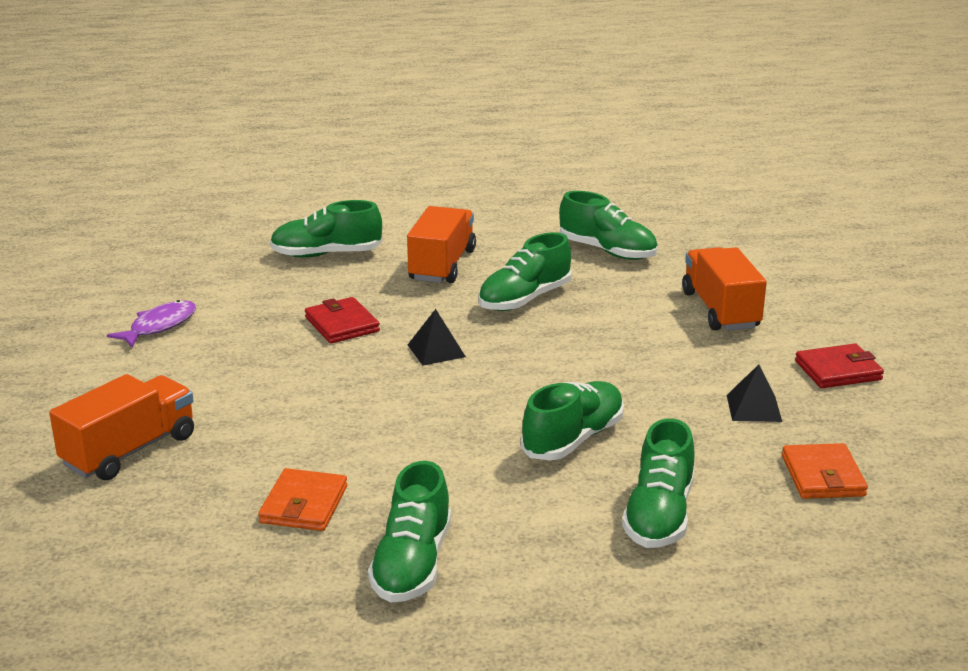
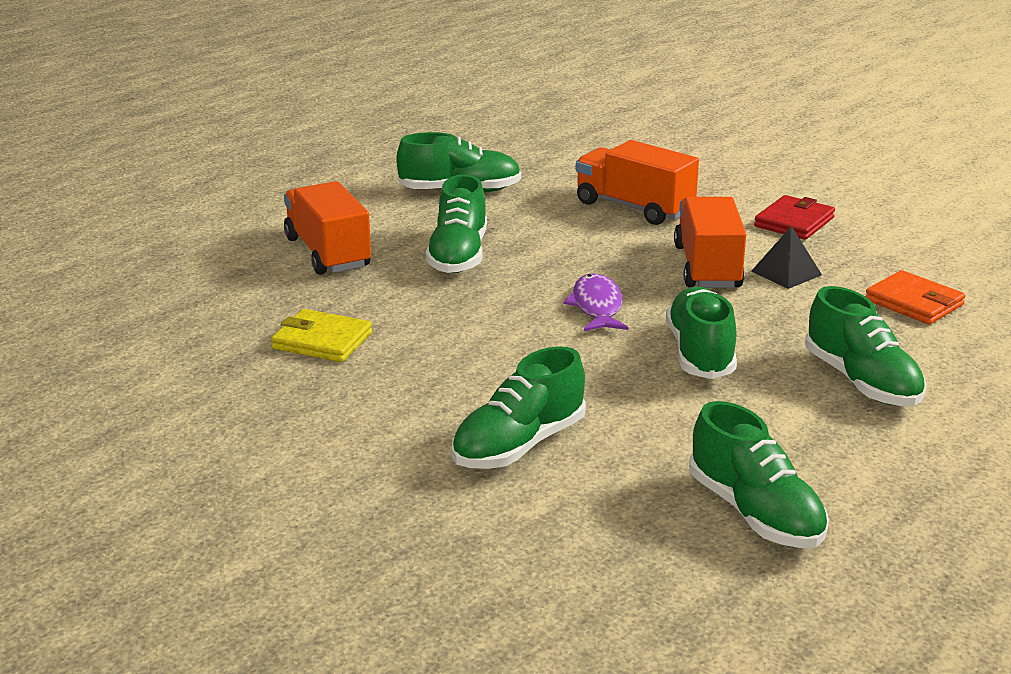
camera: 40 degrees left, 0 degrees up
(129, 451) = (311, 550): orange truck -> orange truck (707, 267)
(159, 326) = (118, 419): purple fish -> purple fish (597, 306)
(304, 504) = (576, 513): orange wallet -> none
(326, 254) = (187, 283): green shoe -> green shoe (519, 445)
(342, 324) = (322, 341): red wallet -> yellow wallet
(436, 350) = (456, 329): black pyramid -> none

